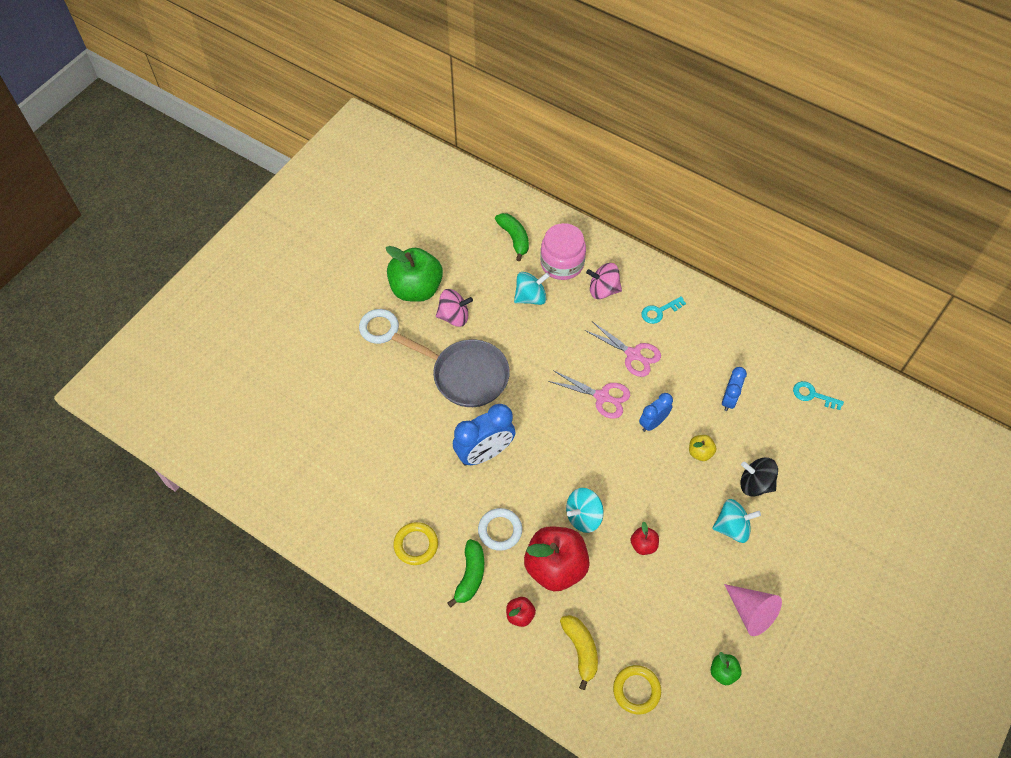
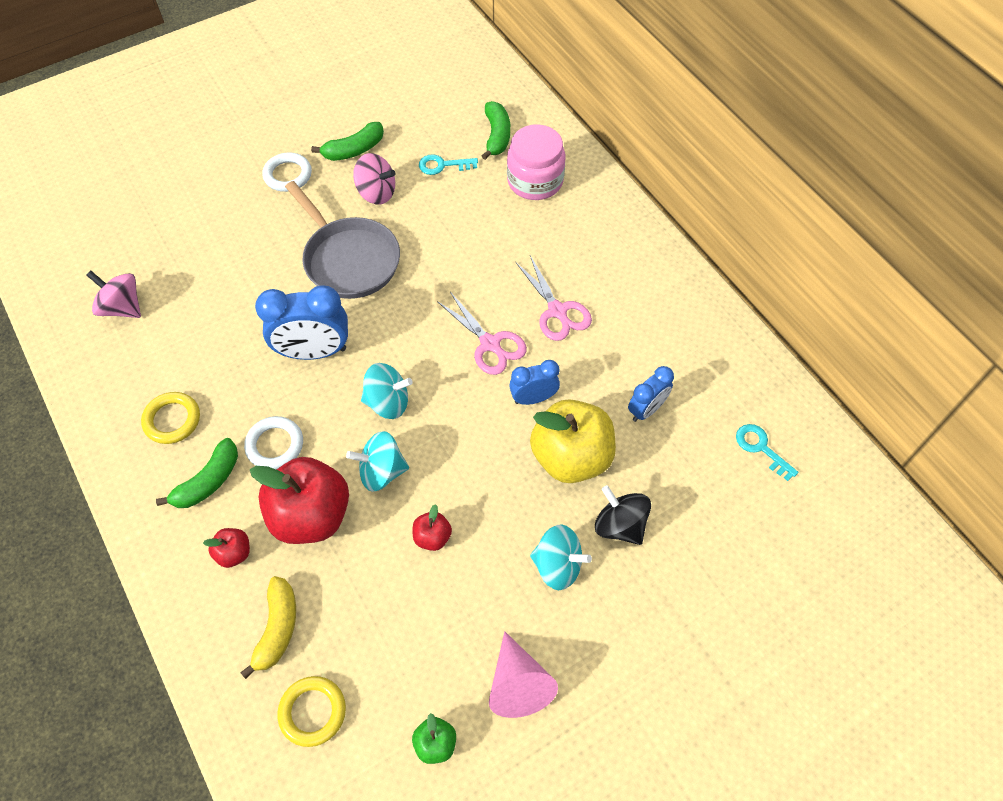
camera: 25 degrees right, 0 degrees up
(416, 289) = (354, 150): green apple -> green banana
(530, 297) = (476, 204): turquoise spinning top -> turquoise spinning top (388, 402)
(603, 290) = (566, 227): pink spinning top -> pink spinning top (122, 307)
(659, 311) = (619, 275): turquoise key -> turquoise key (443, 165)
(700, 452) = (571, 457): yellow apple -> yellow apple, size x2.23

